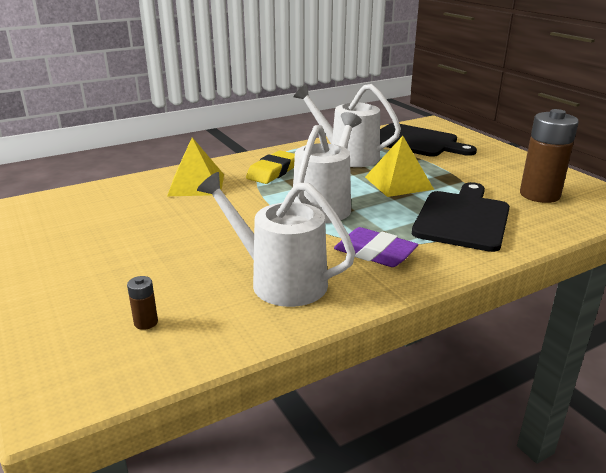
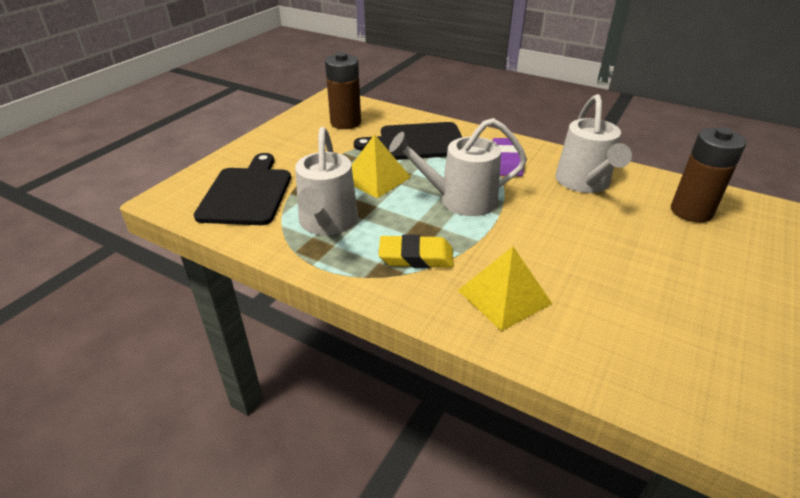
camera: 120 degrees left, 10 degrees up
(146, 322) = (691, 211): brown battery -> brown battery, size x2.40

